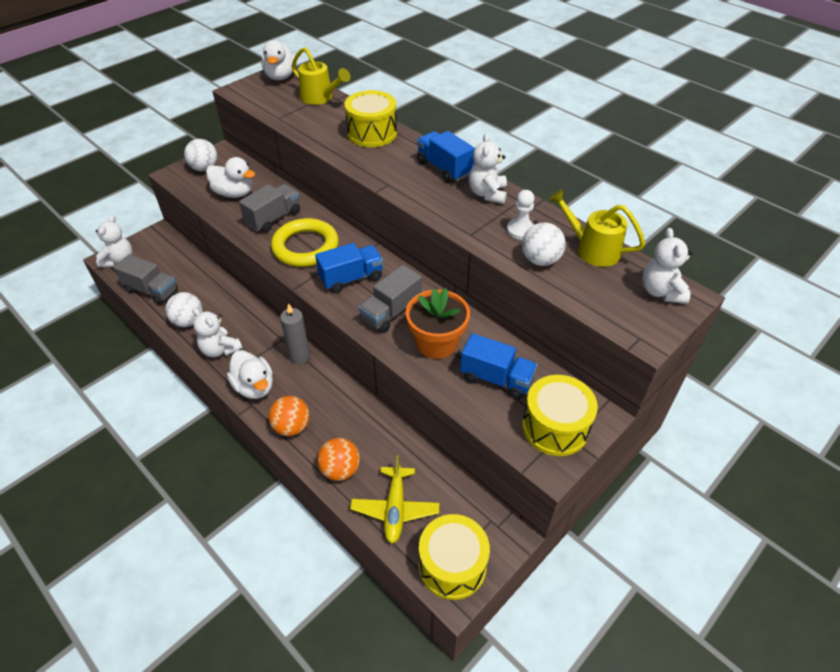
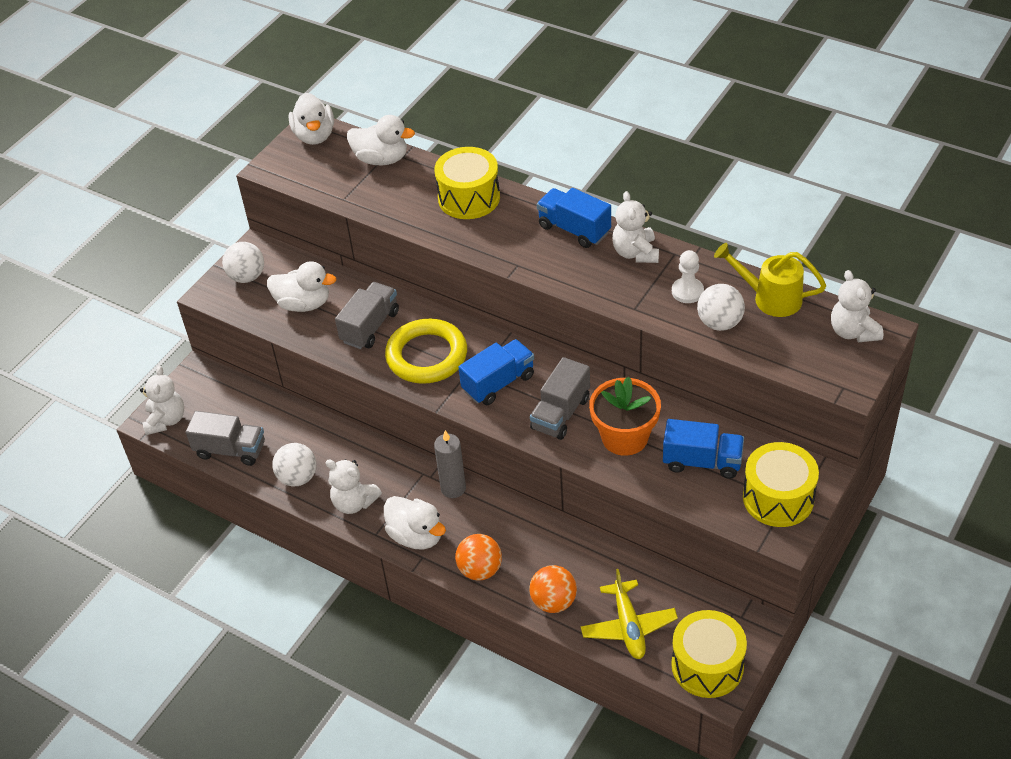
camera: 10 degrees left, 0 degrees up
(320, 98) = (381, 159): yellow watering can -> white duck

